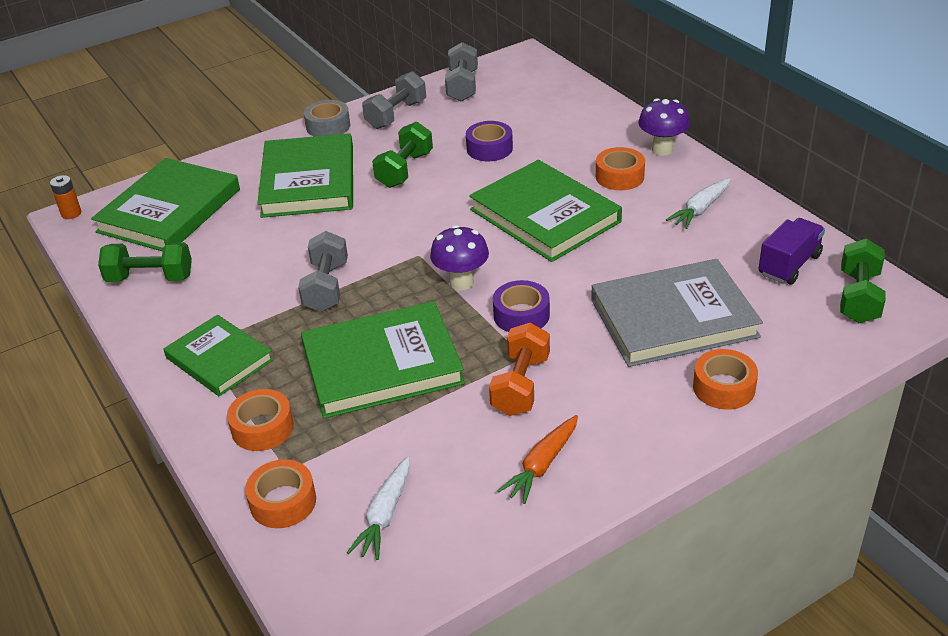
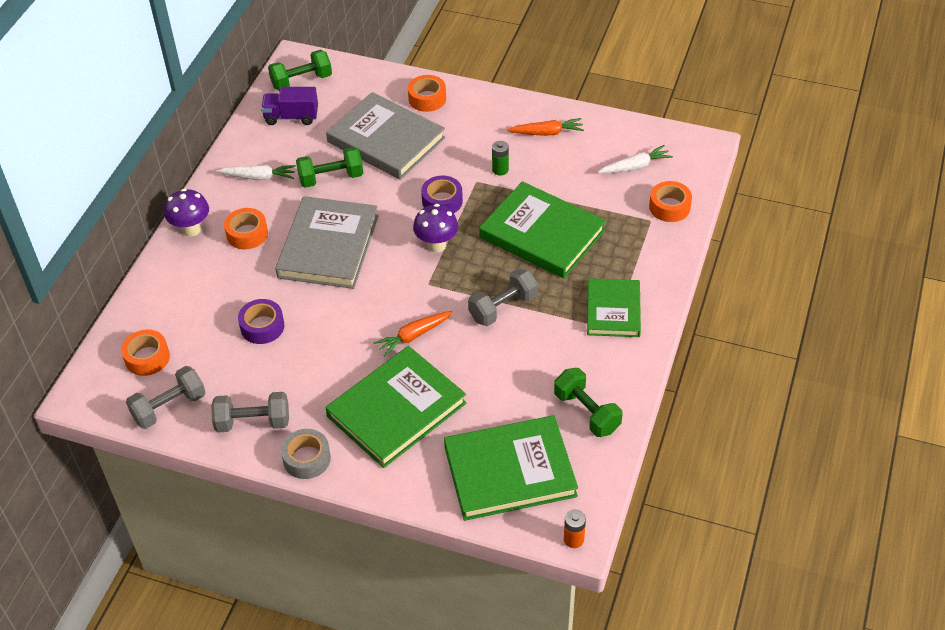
camera: 130 degrees left, 10 degrees up
(262, 428) = (637, 250): orange tape -> orange tape (147, 358)
(369, 220) = (413, 336): none -> orange carrot
(404, 170) = (332, 359): green dumbbell -> green dumbbell (331, 178)
(520, 385) = (500, 170): orange dumbbell -> green battery
(545, 215) = (328, 246): green book -> grey book

